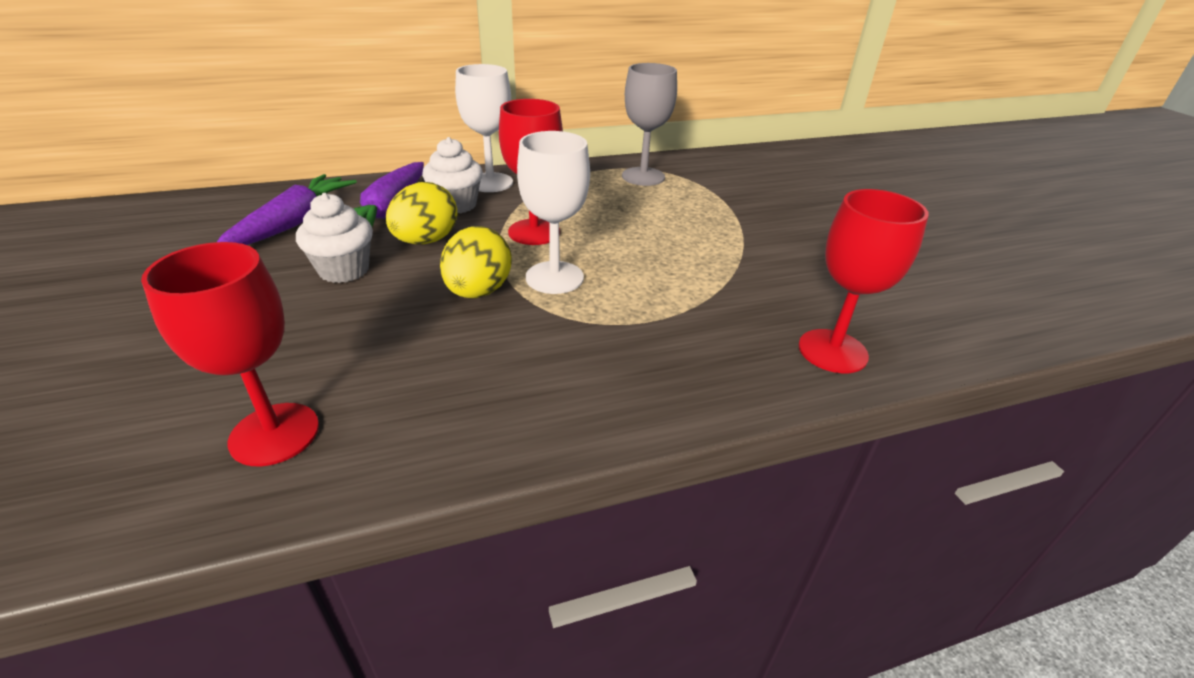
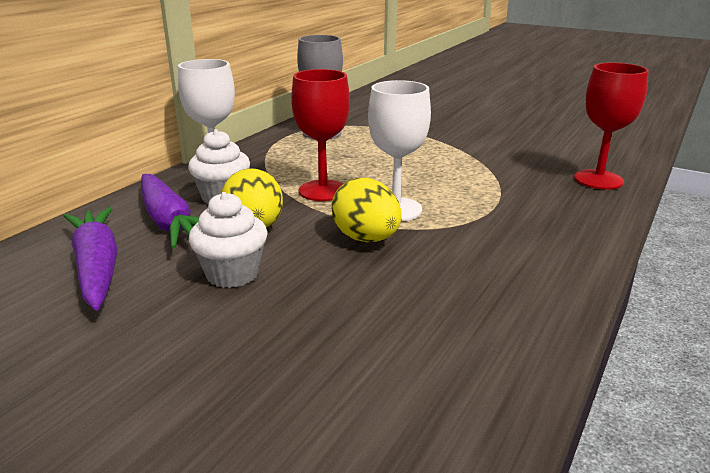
camera: 40 degrees left, 10 degrees down
(274, 434) = (427, 383): red goblet -> none

